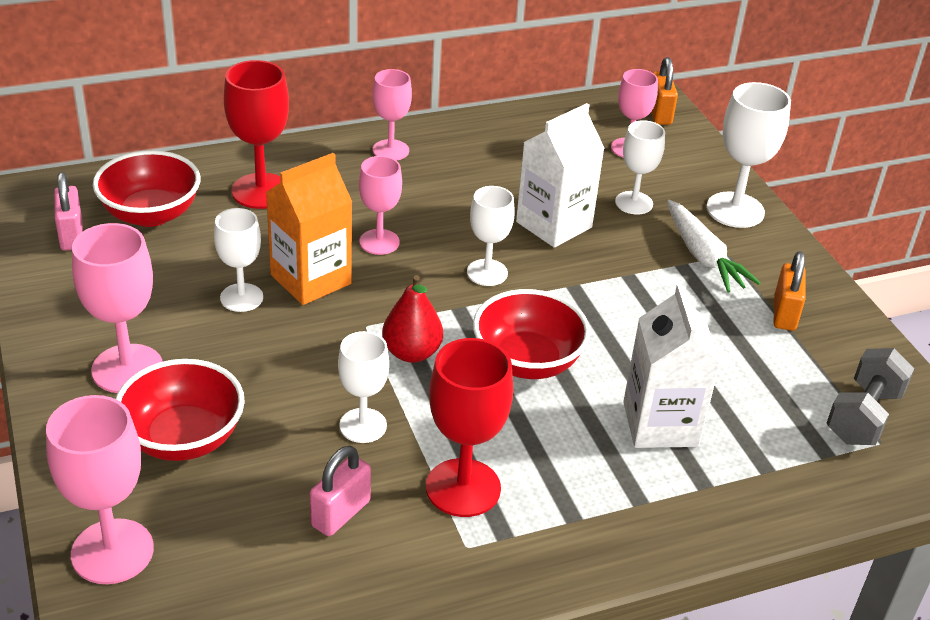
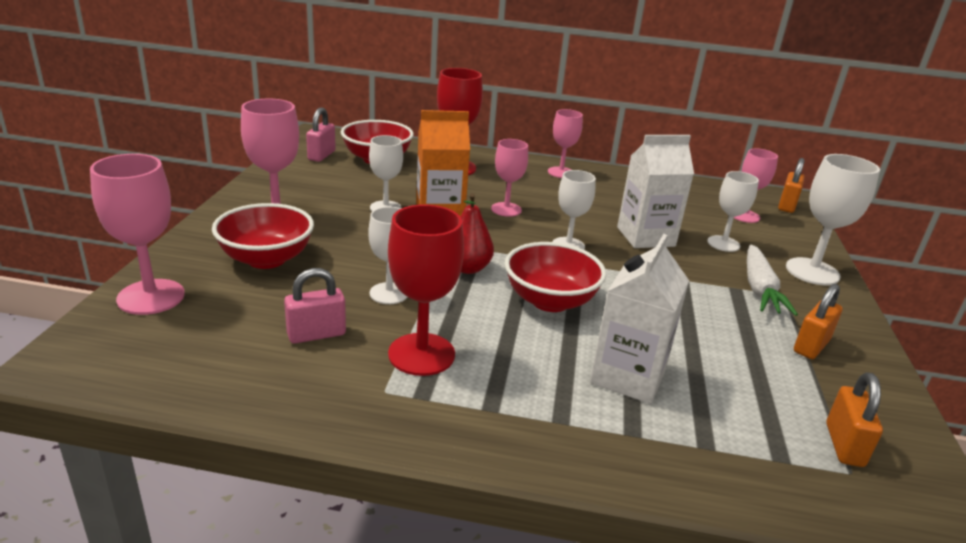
camera: 30 degrees right, 10 degrees down
(863, 416) = (844, 445): grey dumbbell -> orange padlock

